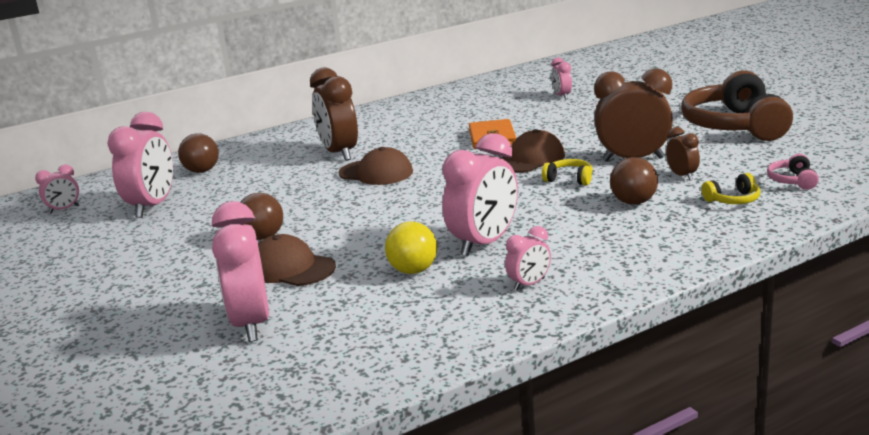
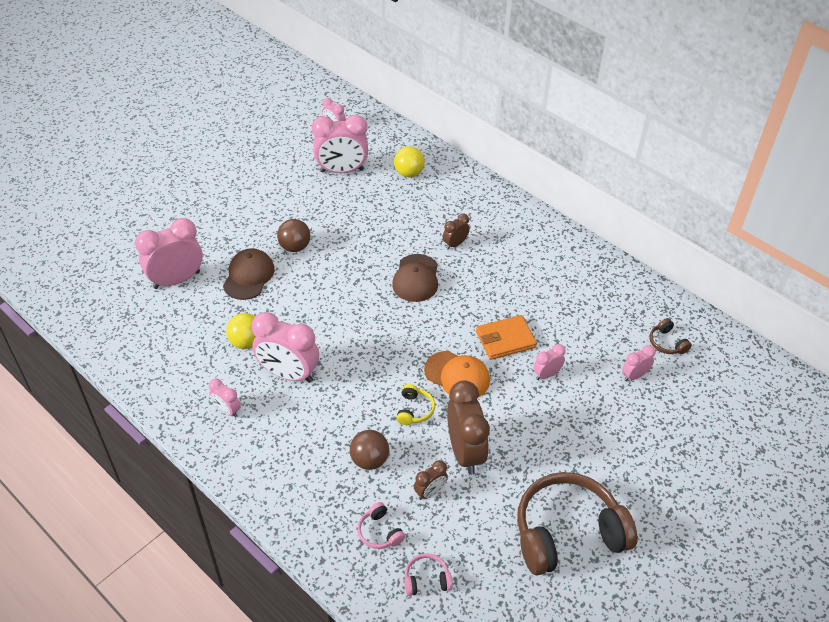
camera: 70 degrees right, 25 degrees up
(202, 171) = (409, 173): brown ball -> yellow ball
(339, 153) = (455, 244): brown clock -> brown clock, size x0.50
(529, 85) = (667, 343): none -> brown headphones
(530, 159) = (457, 375): brown cap -> orange cap
(546, 125) = (546, 374): none -> pink clock
(733, 200) = (379, 532): yellow headphones -> pink headphones

